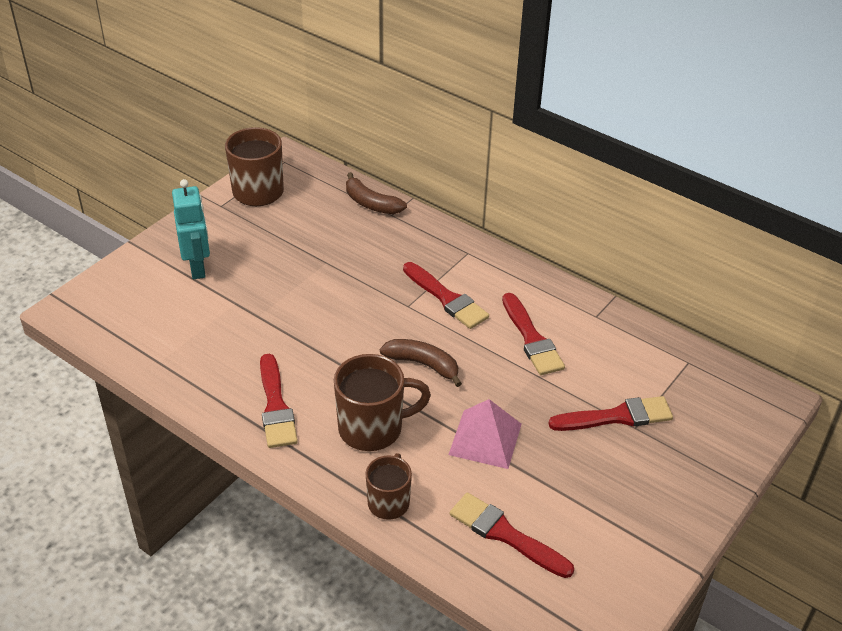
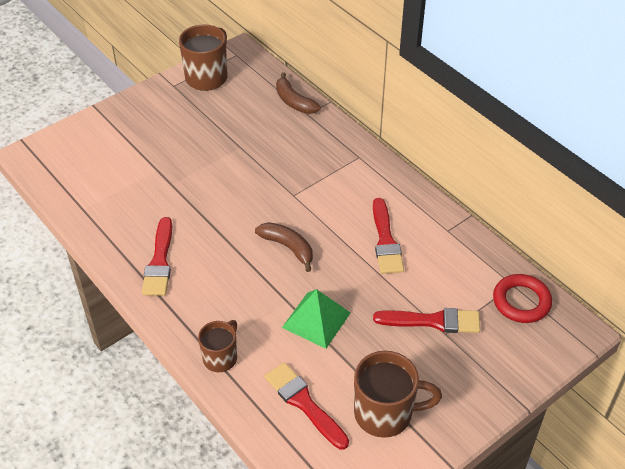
camera: 15 degrees right, 5 degrees up
(198, 268) = (138, 135): turquoise robot -> none
(373, 428) = (229, 294): brown mug -> brown mug (385, 413)
(447, 298) = (327, 194): red brush -> none
(485, 439) = (316, 320): pink pyramid -> green pyramid
(704, 378) = (521, 301): none -> red ring

